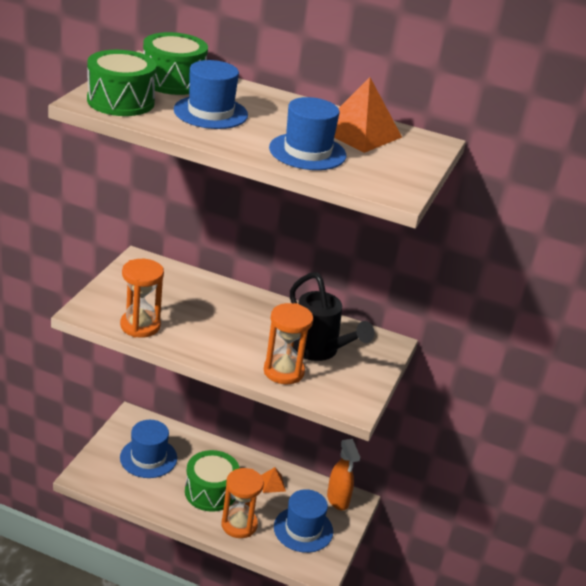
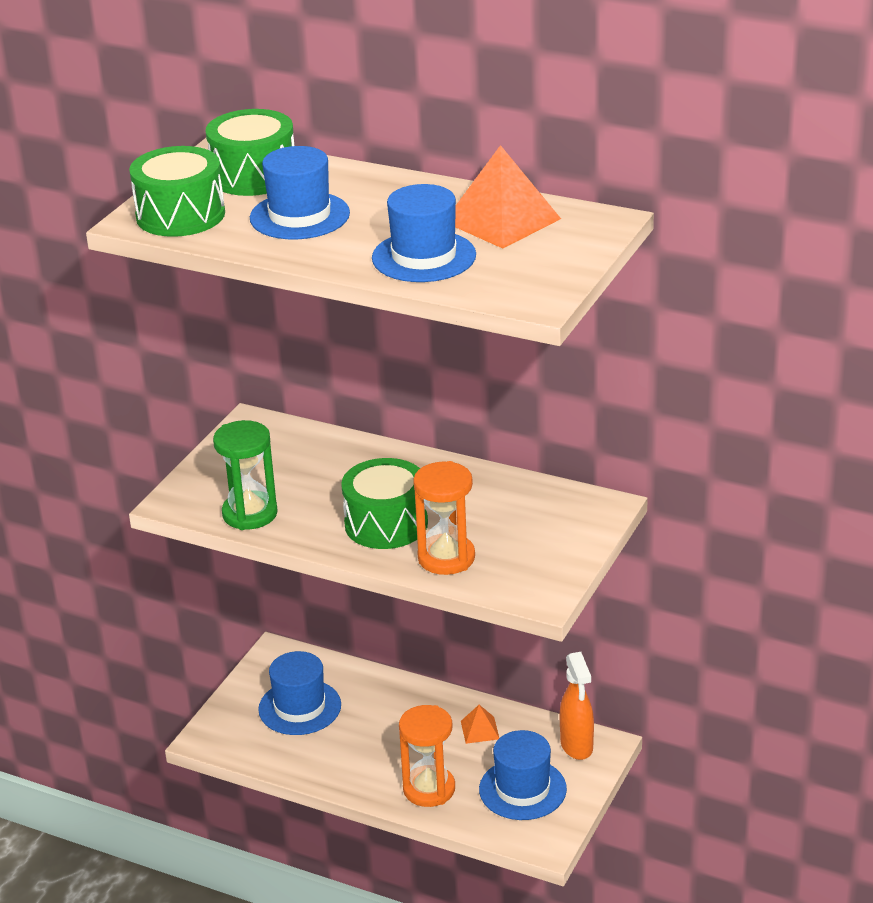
camera: 10 degrees right, 0 degrees up
(140, 326) = (250, 514): orange hourglass -> green hourglass
(210, 492) = (389, 747): green drum -> green drum (386, 524)
(319, 351) = (500, 525): black watering can -> none

